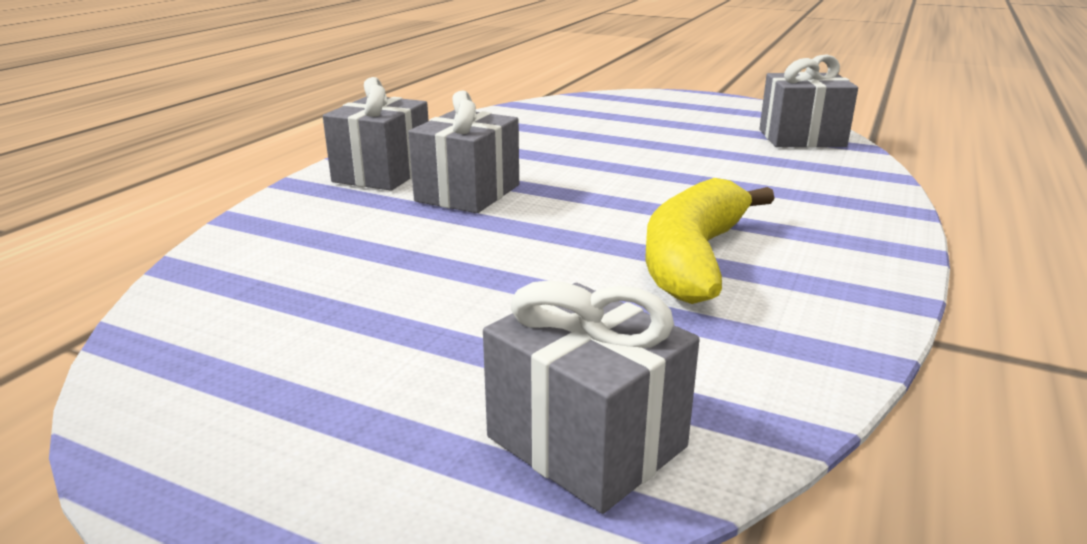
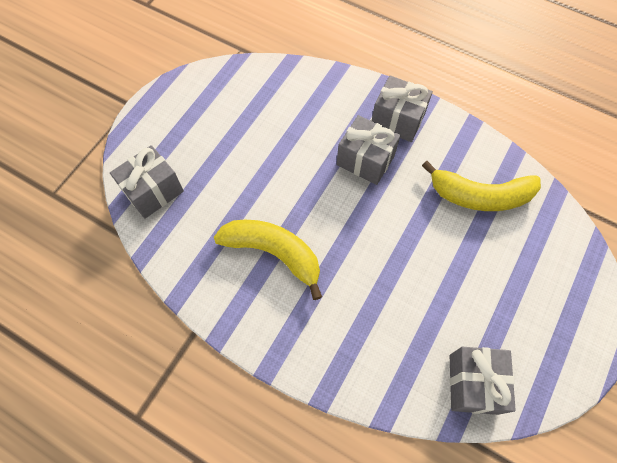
camera: 95 degrees right, 40 degrees up
(528, 132) = (480, 196): none -> yellow banana

